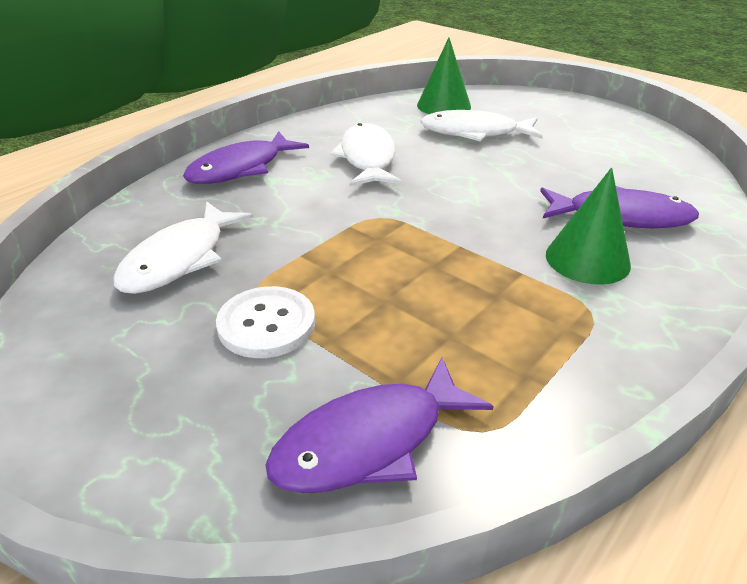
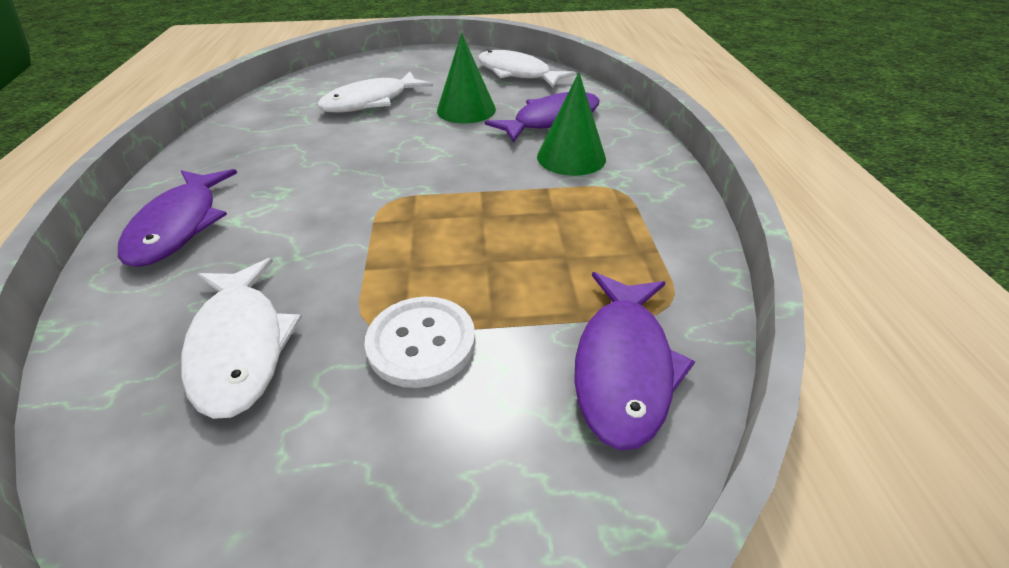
camera: 45 degrees left, 5 degrees up
(367, 158) = (306, 159): white fish -> white fish (517, 73)
(444, 106) = (314, 89): green cone -> green cone (466, 110)

